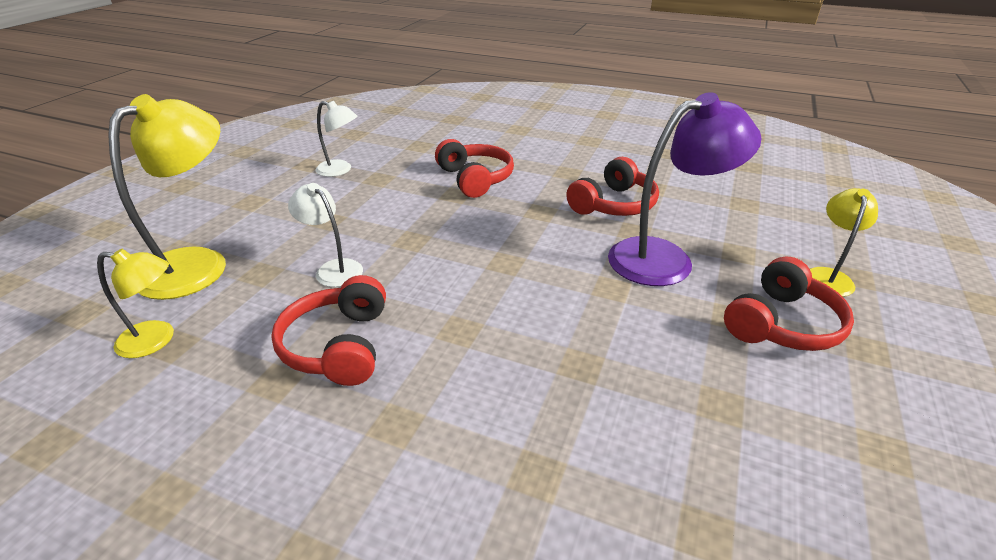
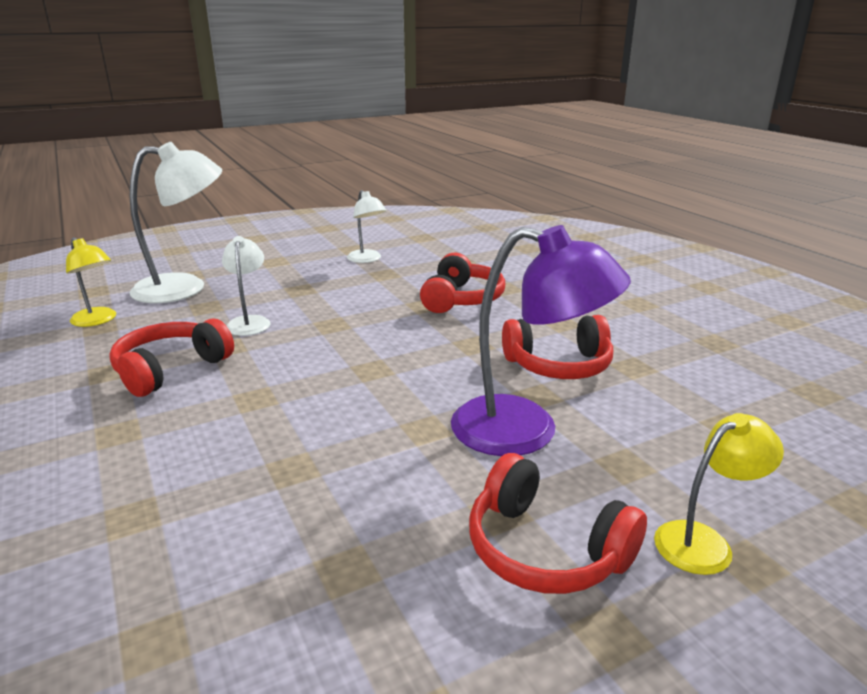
camera: 40 degrees right, 10 degrees down
(198, 264) = (185, 287): yellow lamp -> white lamp
(781, 324) = (545, 549): red headphones -> red headphones turned 45 degrees clockwise

